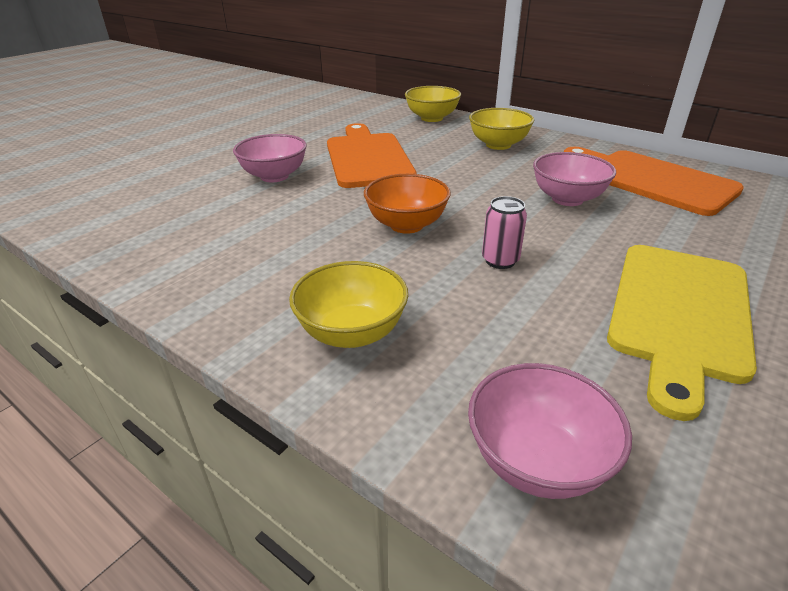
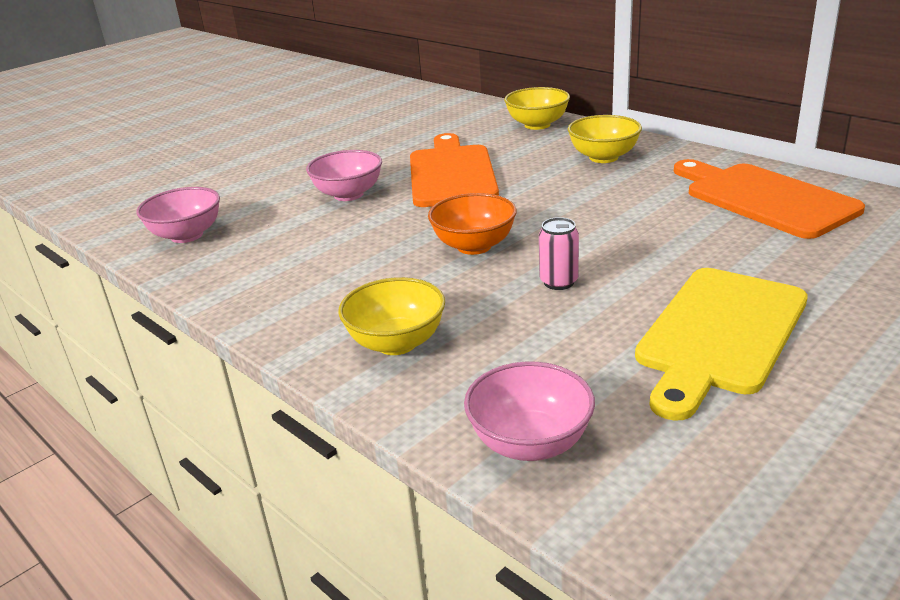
camera: 10 degrees right, 5 degrees down
(567, 199) = (657, 219): pink bowl -> pink bowl (186, 235)

